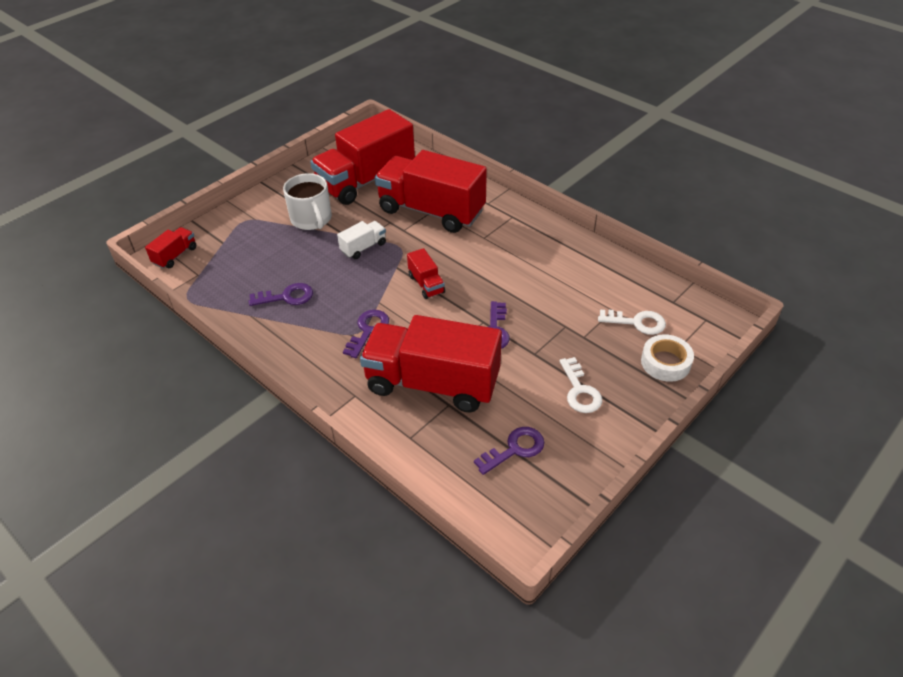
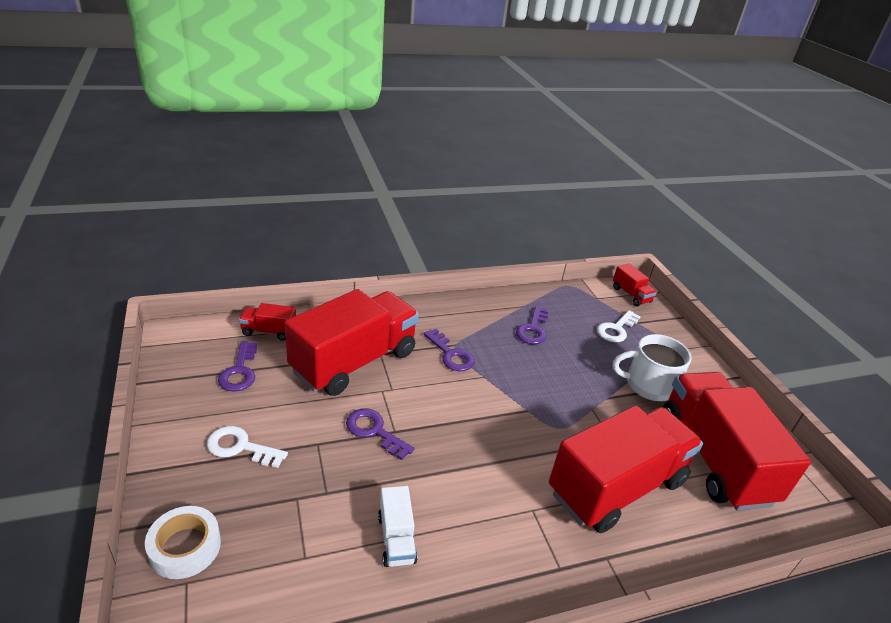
camera: 115 degrees right, 10 degrees down
(363, 247) = (576, 400): white truck -> white truck (396, 538)
(426, 284) = (484, 418): red truck -> red truck (269, 331)
(637, 322) = (262, 567): white key -> white key (616, 329)

